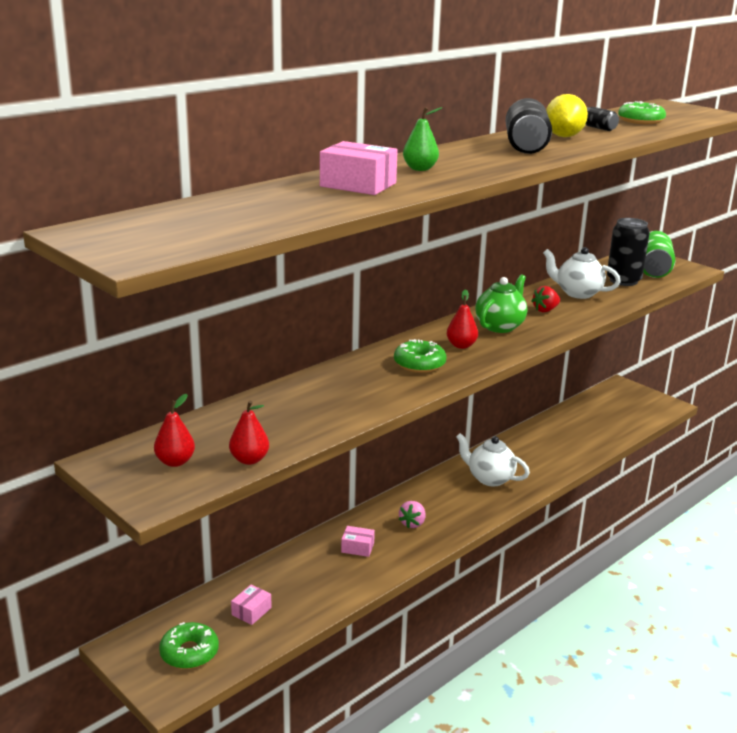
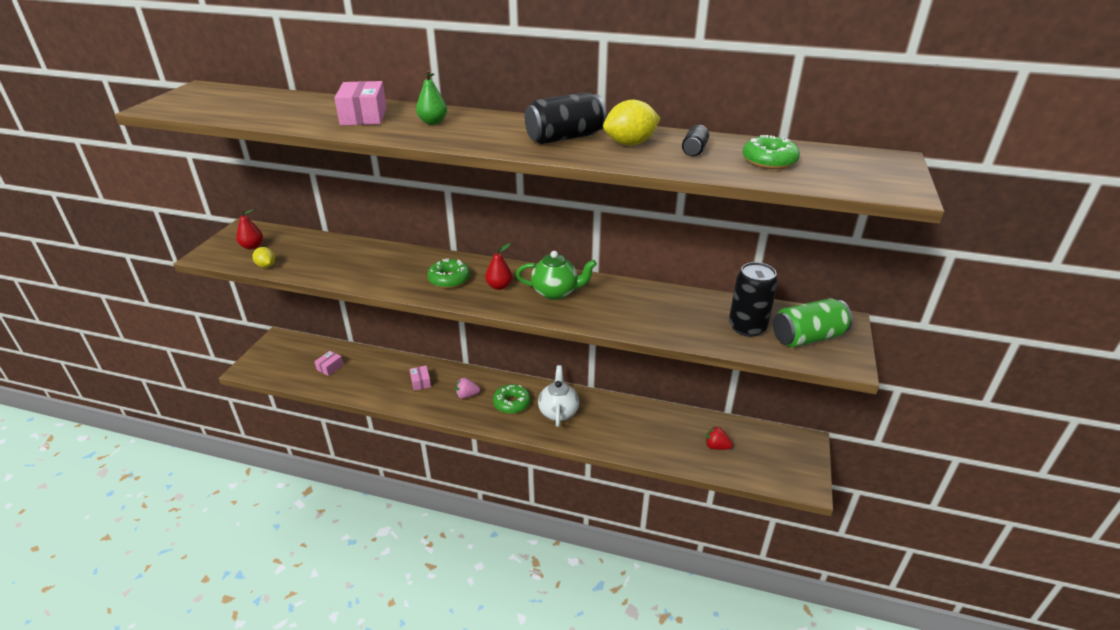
camera: 60 degrees right, 10 degrees up
(189, 653) = (282, 361): green donut -> green donut (511, 403)
(249, 460) = (266, 266): red pear -> yellow lemon
(251, 611) = (330, 367): pink box -> pink box turned 60 degrees counterclockwise
(545, 310) = (616, 304): red strawberry -> red strawberry (716, 446)
(577, 293) = (678, 310): white teapot -> none

